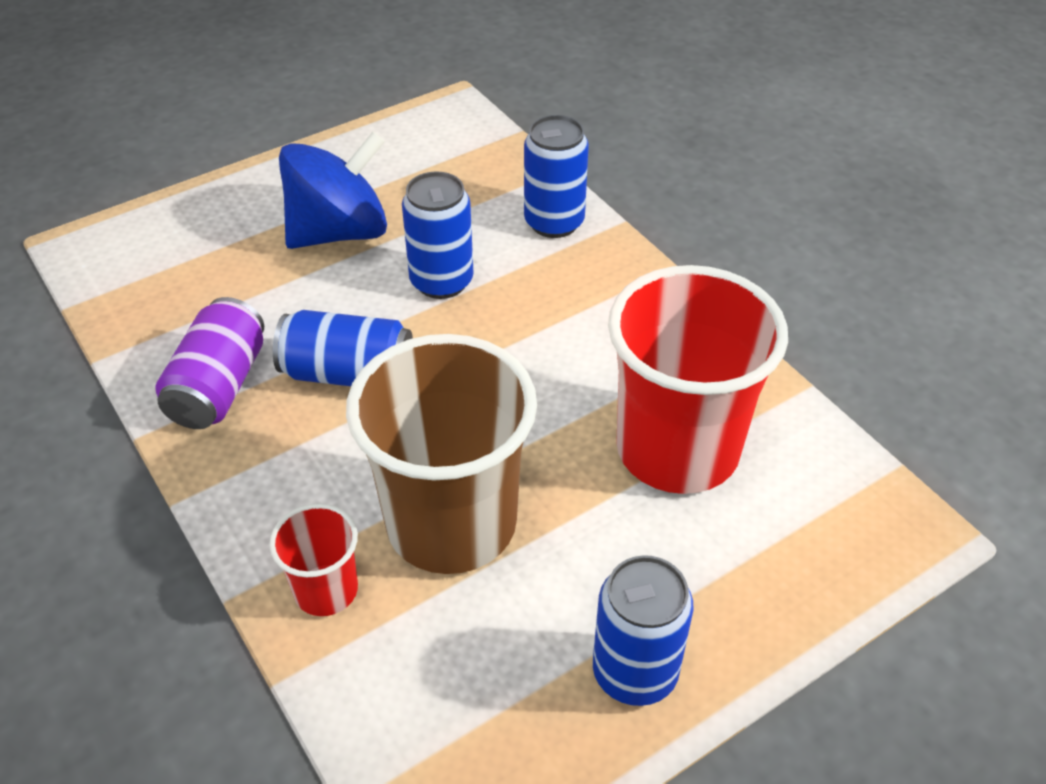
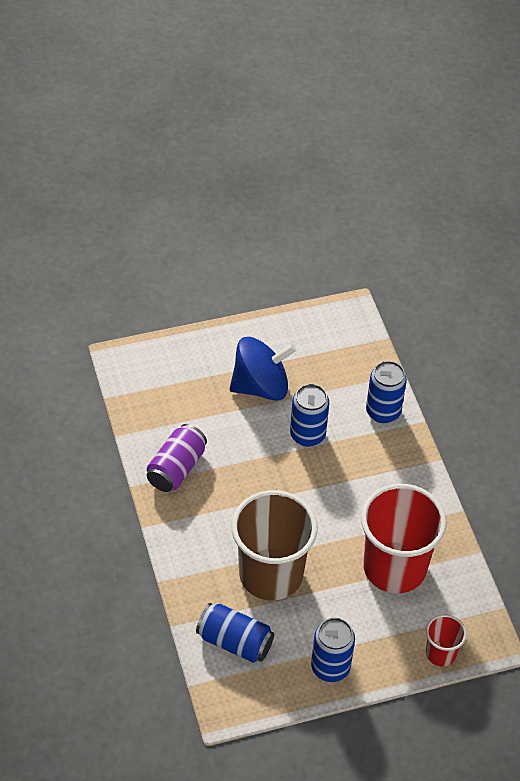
camera: 15 degrees right, 5 degrees up
(326, 590) = (204, 590): red cup -> red cup (440, 653)
(348, 374) = (243, 479): blue can -> blue can (234, 642)

